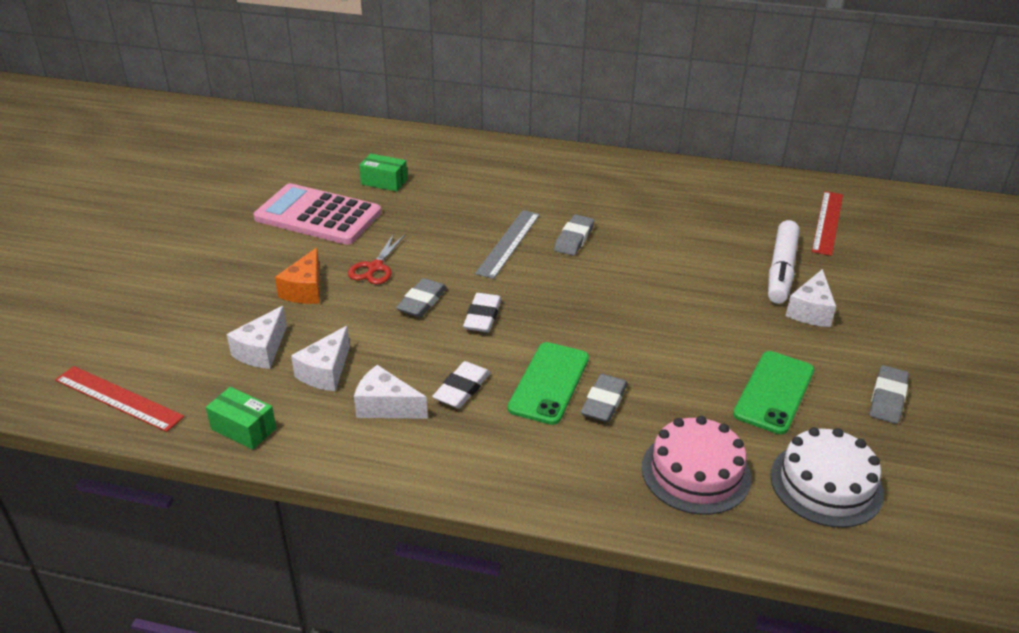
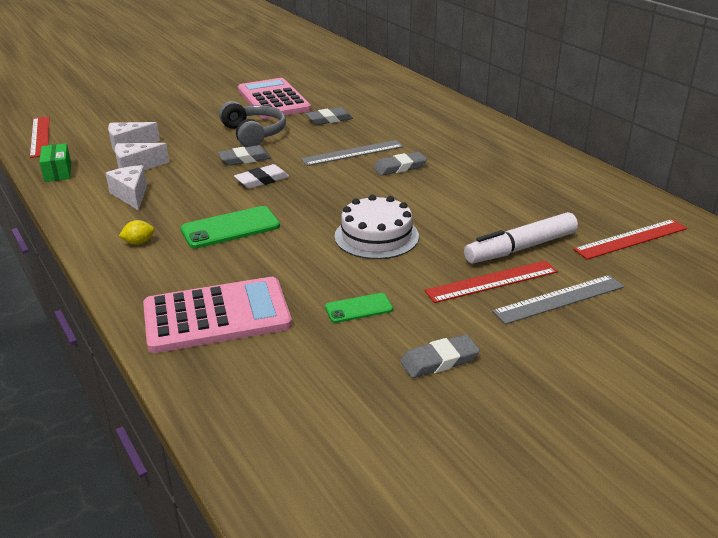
camera: 45 degrees right, 5 degrees down
(305, 290) = (199, 129): orange cheese -> none
(375, 267) = (253, 134): red scissors -> grey headphones
(384, 182) = (341, 97): green box -> none
(462, 389) = (181, 206): white eraser -> none
(497, 451) = (139, 242): none -> yellow lemon
(604, 402) = (241, 253): grey eraser -> grey eraser (329, 119)
(695, 472) = (217, 316): pink cake -> pink calculator
(774, 392) = (358, 308): green phone -> green phone, size x0.59
(810, 311) = (491, 281): white cheese -> red ruler
(826, 484) = (283, 375): white cake -> white cake (376, 236)
(868, 300) = (559, 299): none -> grey ruler

